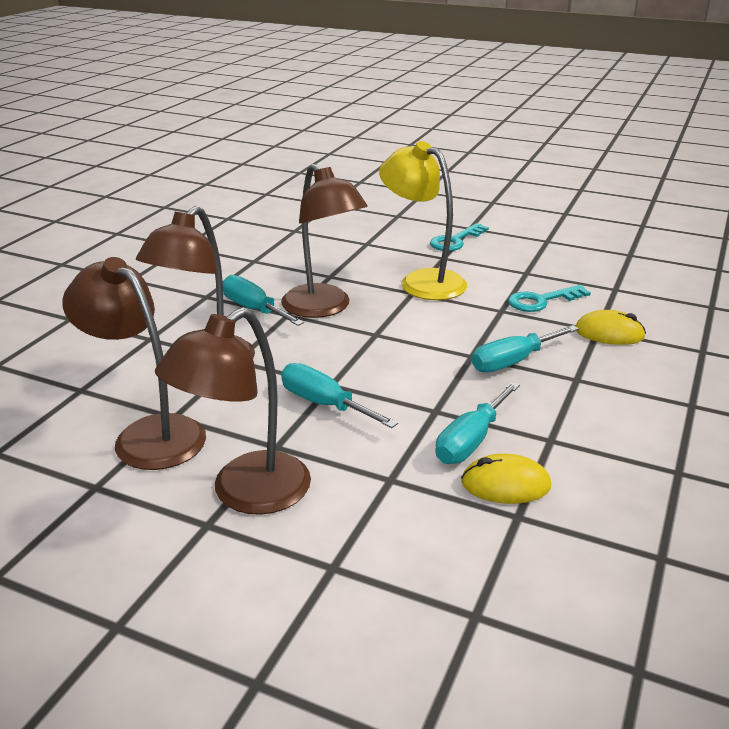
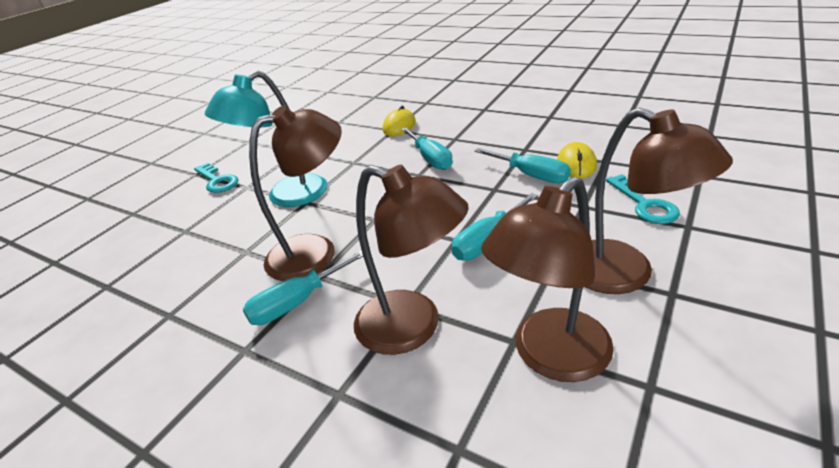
camera: 80 degrees left, 5 degrees up
(422, 281) = (287, 197): yellow lamp -> turquoise lamp
(541, 301) = (346, 146): turquoise key -> turquoise key (644, 204)

